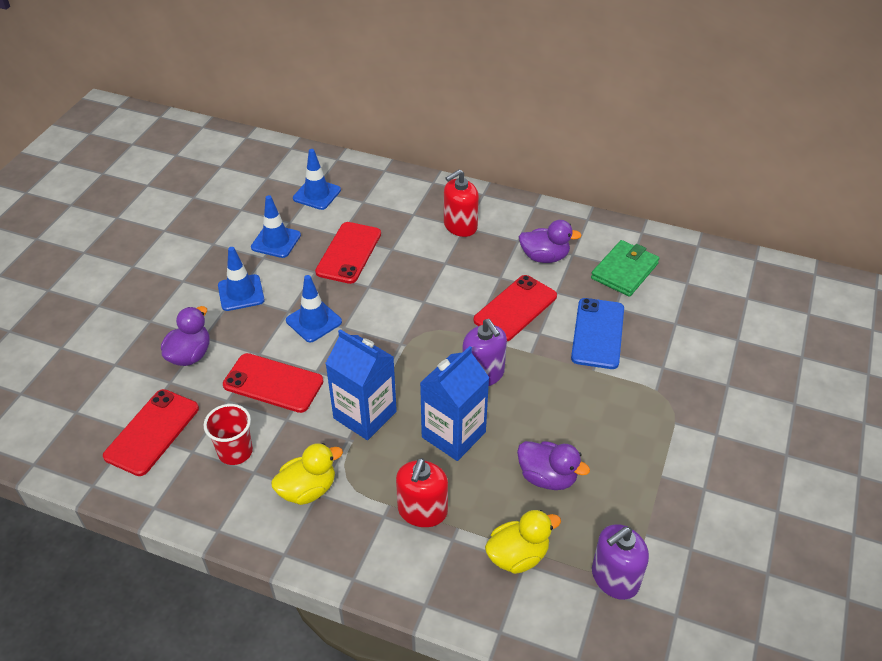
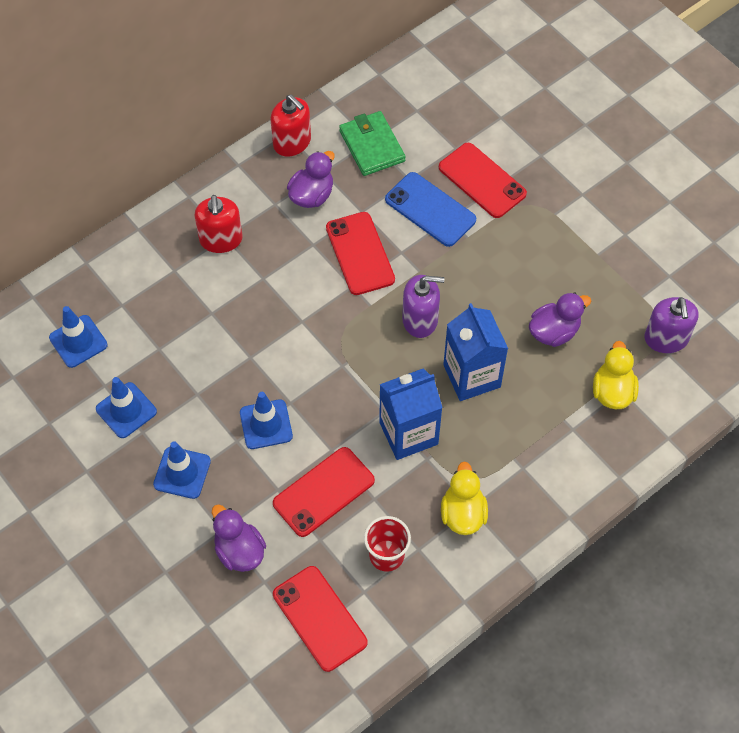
camera: 60 degrees left, 15 degrees up
(349, 253) = (191, 352): red phone -> red phone (482, 180)
(422, 511) = (534, 437): red soap dispenser -> red soap dispenser (292, 142)

